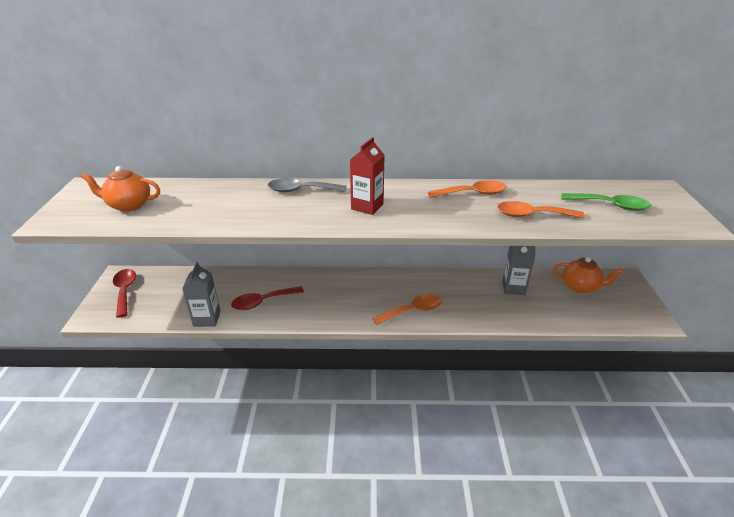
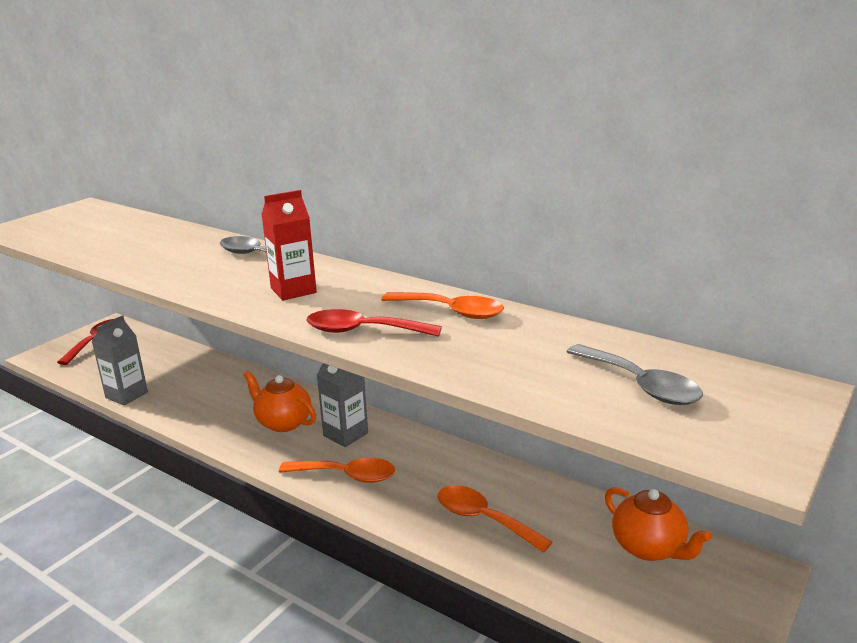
camera: 35 degrees right, 10 degrees down
(129, 205) = (85, 231): orange teapot -> orange teapot (283, 422)
(262, 302) = (198, 398): red spoon -> red spoon (363, 331)
(513, 288) = (529, 504): grey carton -> grey carton (345, 434)
(532, 215) = (484, 359): orange spoon -> orange spoon (483, 519)
(610, 205) = (640, 385): green spoon -> grey spoon

